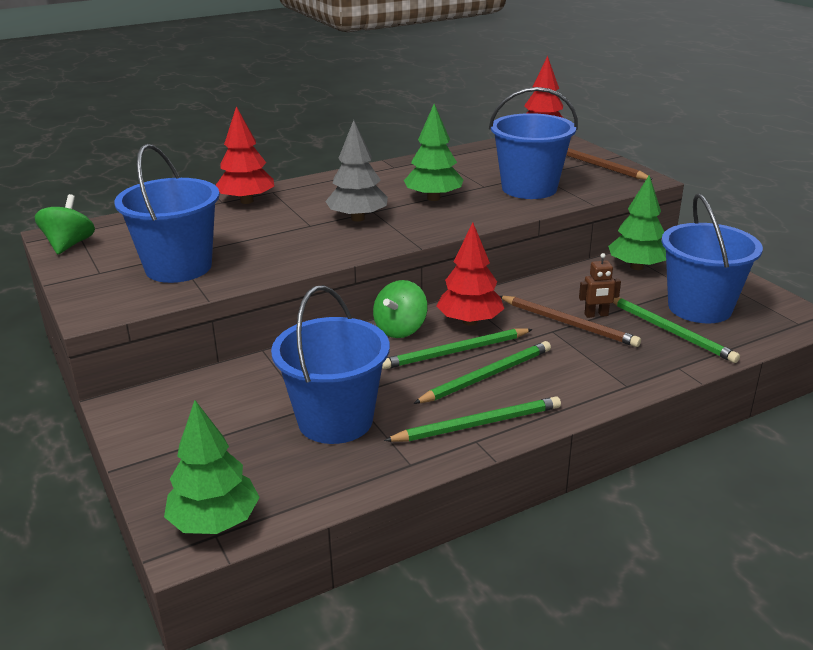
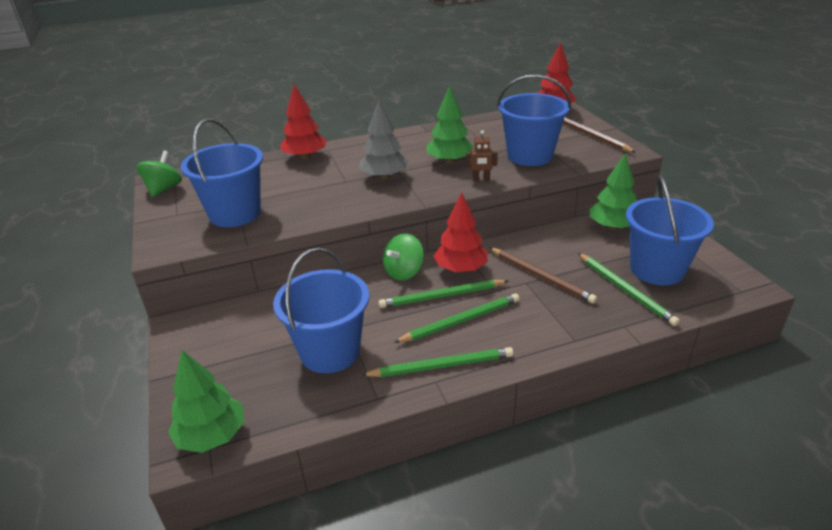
camera: 10 degrees right, 5 degrees up
(596, 315) = (566, 270): brown robot -> brown robot (481, 179)

